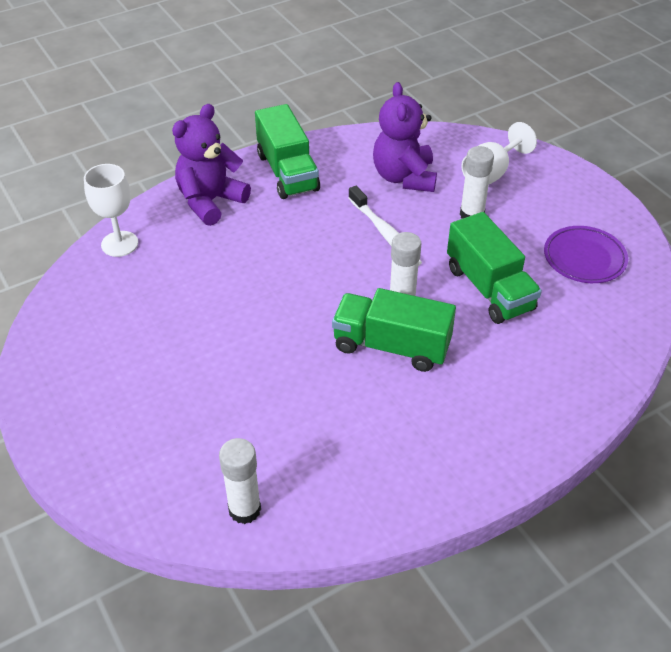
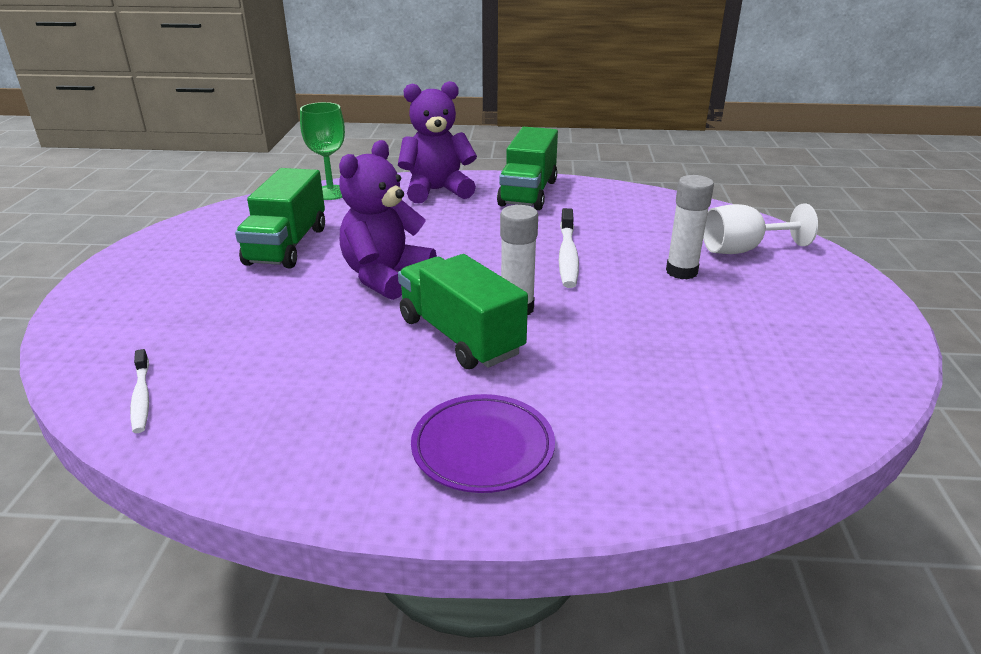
camera: 35 degrees right, 15 degrees down
(119, 244) = (331, 193): white goblet -> green goblet
(244, 509) = (141, 397): white glue stick -> white toothbrush
(404, 177) = (639, 226): purple teddy bear -> purple teddy bear (386, 277)
(489, 288) = (631, 333): green truck -> green truck (287, 245)
(584, 258) = (789, 350): purple plate -> purple plate (483, 448)

